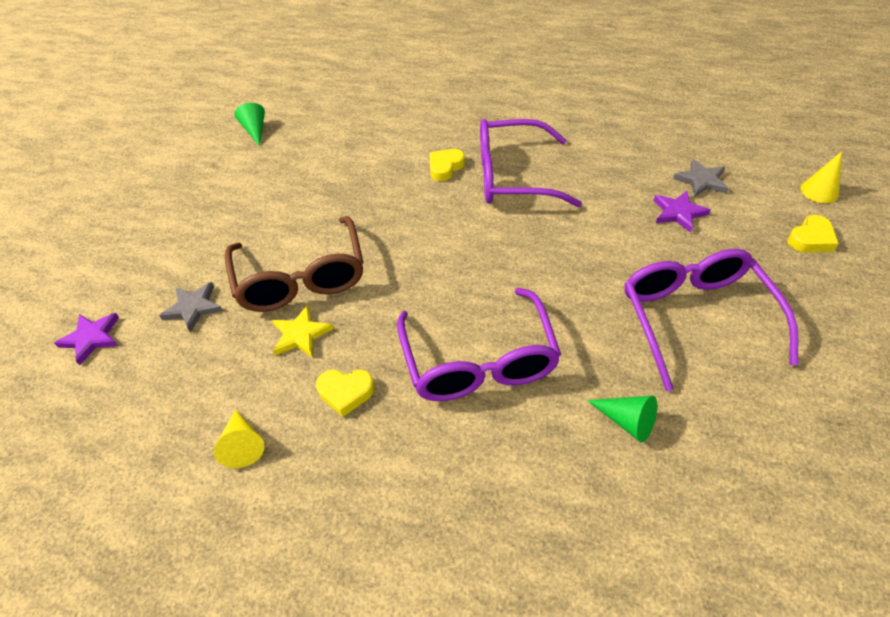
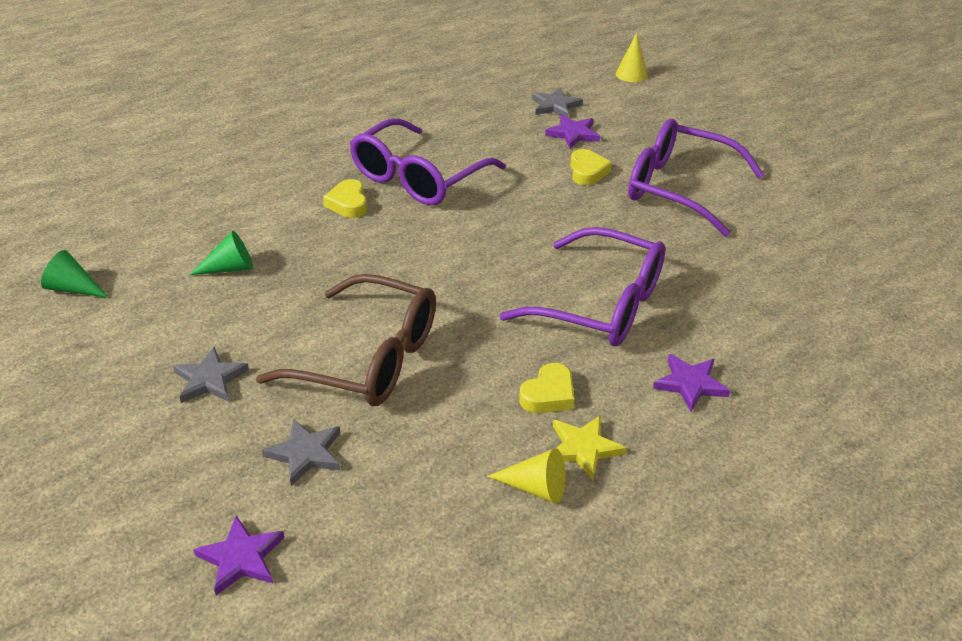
camera: 55 degrees left, 10 degrees down
(225, 227) = (210, 379): none -> grey star
(300, 334) = (444, 392): yellow star -> yellow star (583, 448)
(438, 478) = (690, 384): none -> purple star
(627, 421) = (732, 268): green cone -> green cone (230, 268)
(810, 239) = (668, 105): yellow heart -> yellow heart (587, 171)

